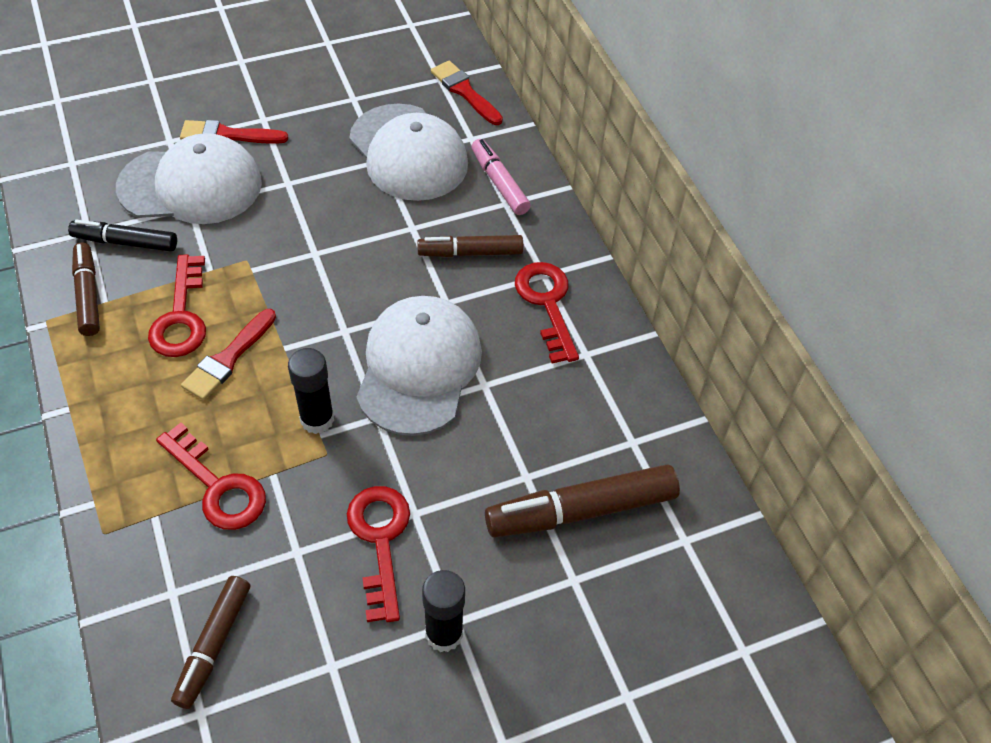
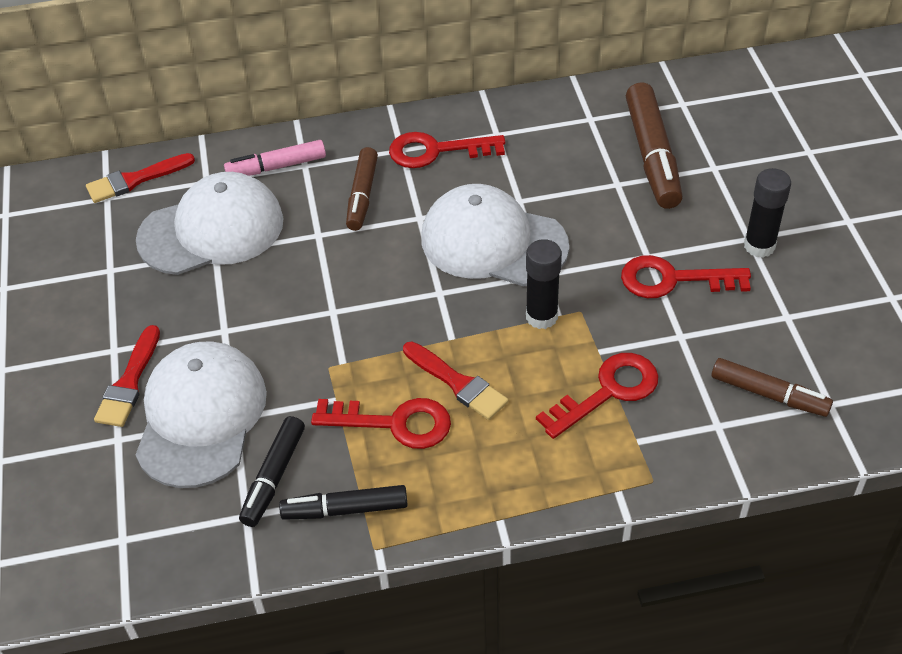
camera: 75 degrees left, 5 degrees down
(88, 294) = (345, 509): brown marker -> black marker

